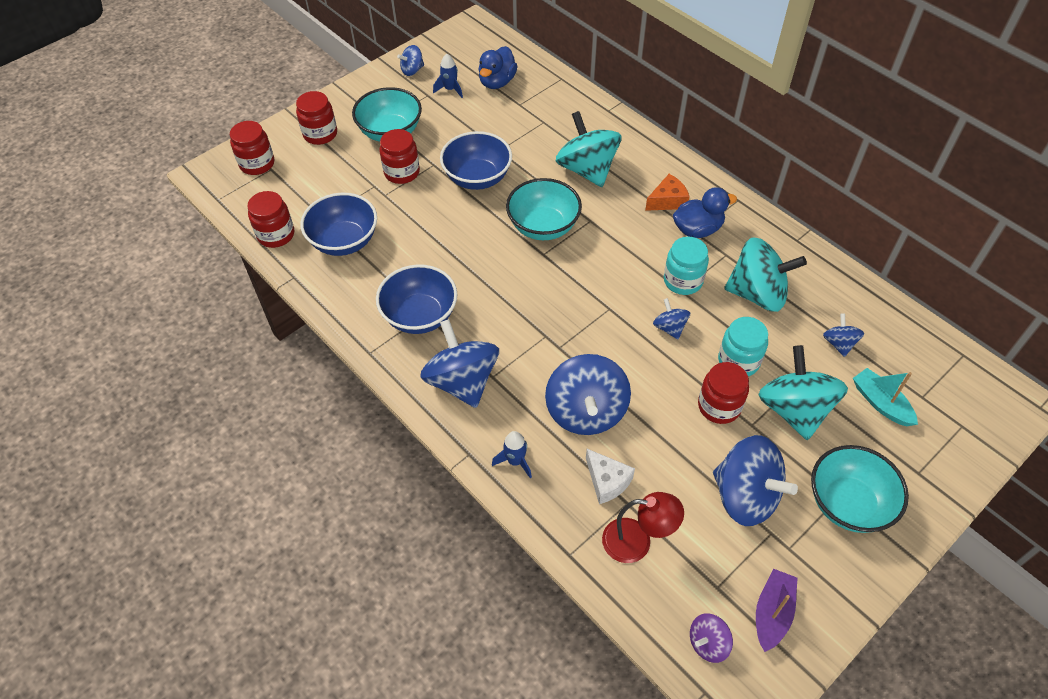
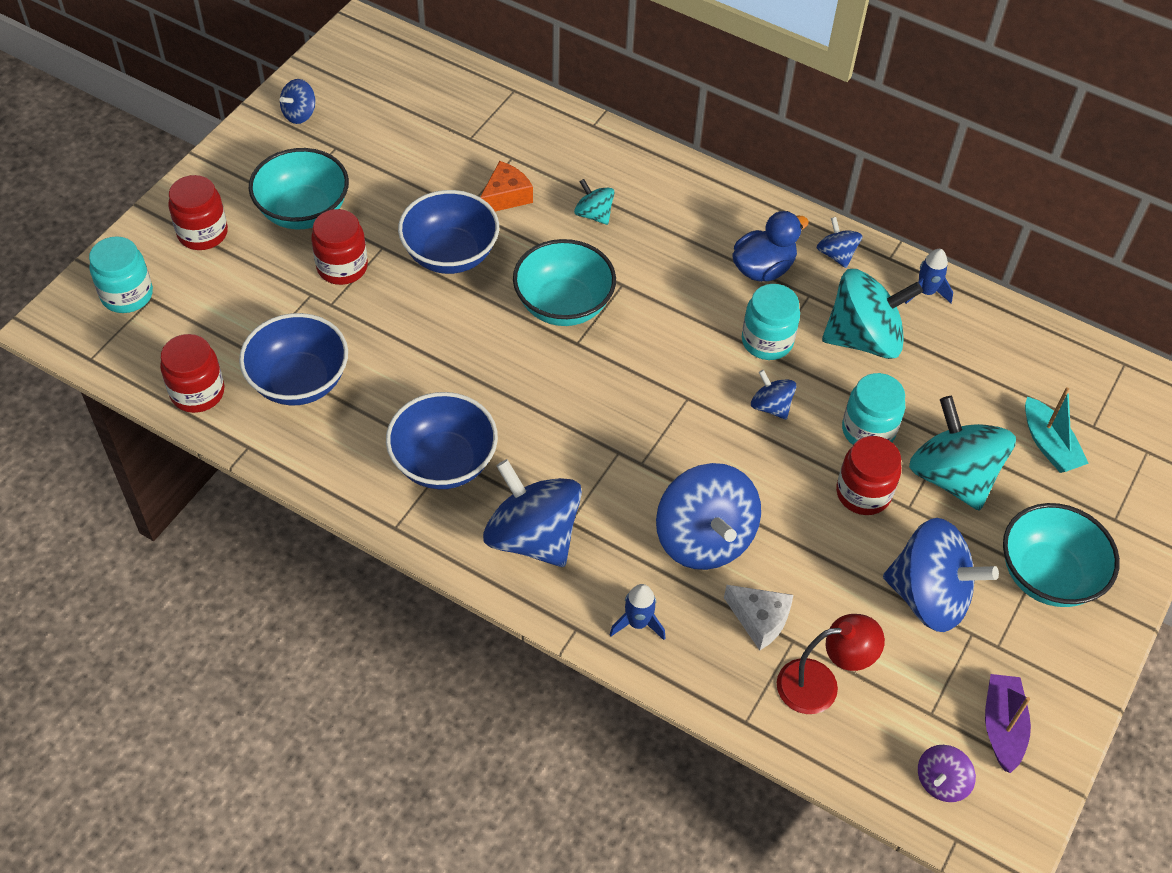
camera: 20 degrees left, 0 degrees up
(257, 164) = (127, 295): red jar -> turquoise jar
(450, 89) = (364, 133): blue rocket -> blue rocket (926, 292)
(497, 82) = (427, 111): blue duck -> none
(587, 169) = (594, 214): turquoise spinning top -> turquoise spinning top, size x0.49
(667, 201) = (712, 237): orange cheese -> orange cheese (505, 197)
(839, 343) = (979, 381): blue spinning top -> blue spinning top (836, 254)
(881, 403) = (1049, 444): turquoise boat -> turquoise boat turned 150 degrees counterclockwise

